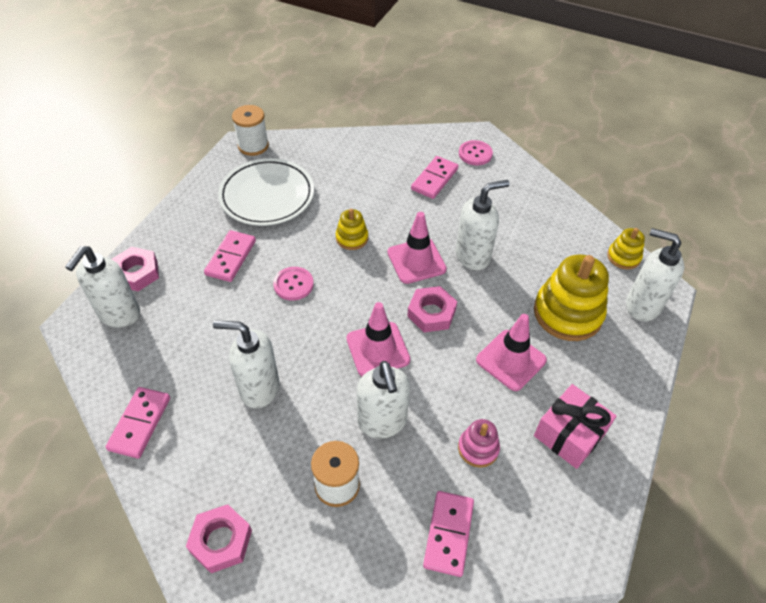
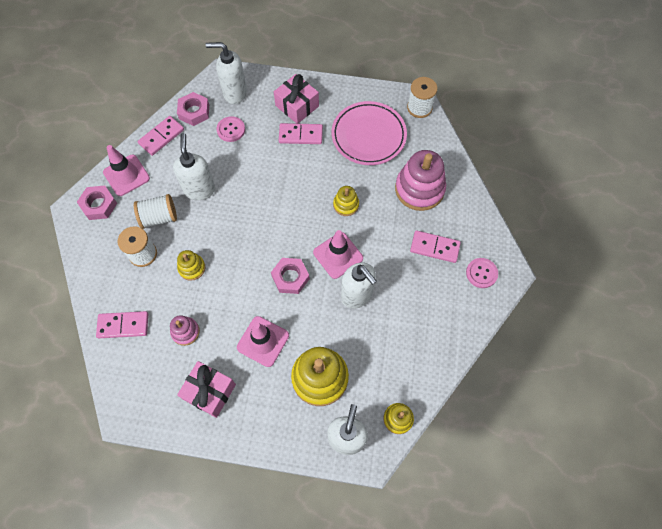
camera: 75 degrees right, 15 degrees up
(136, 273) = (270, 88): pink nut -> pink nut (194, 112)
(140, 423) = (161, 137): pink domino -> pink domino turned 45 degrees counterclockwise
(183, 251) = (297, 106): none -> pink gift
(267, 196) = (368, 136): white plate -> pink plate
(283, 452) = (159, 217): none -> white spool
(293, 284) = (289, 181): pink button -> pink button (231, 130)
(358, 172) = (419, 189): none -> pink stacking toy
(378, 349) = (248, 250): pink traffic cone -> pink traffic cone (126, 175)
(382, 422) = (192, 268): white soap dispenser -> yellow stacking toy

